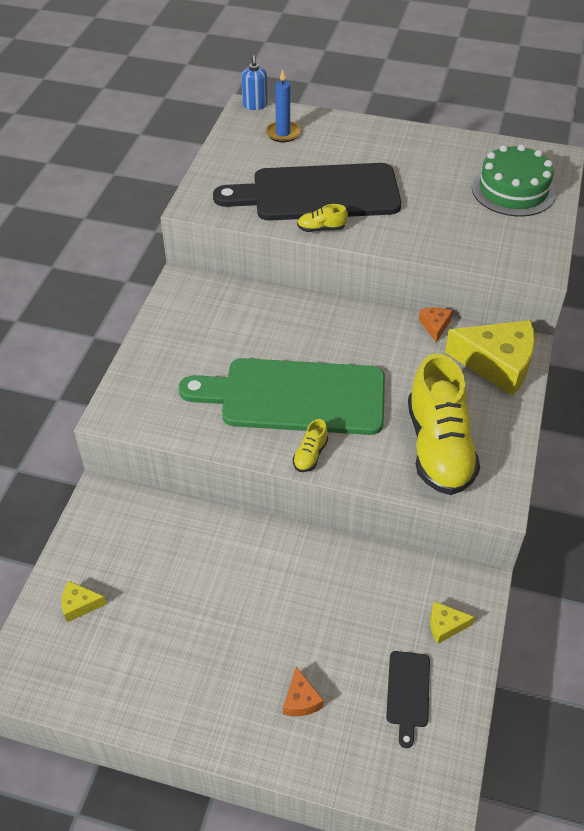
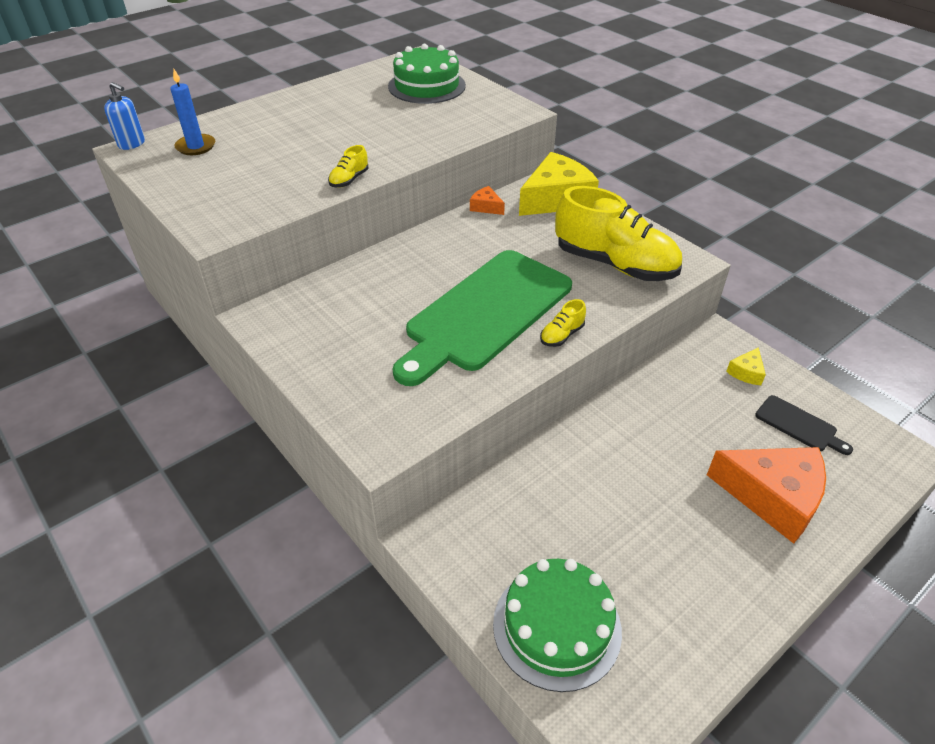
camera: 55 degrees left, 5 degrees down
(79, 605) = (557, 627): yellow cheese -> green cake
(301, 700) = (772, 497): orange cheese -> orange cheese, size x2.26
(310, 455) = (562, 335): yellow shoe -> yellow shoe turned 75 degrees clockwise
(317, 193) = (302, 163): black cutting board -> none

